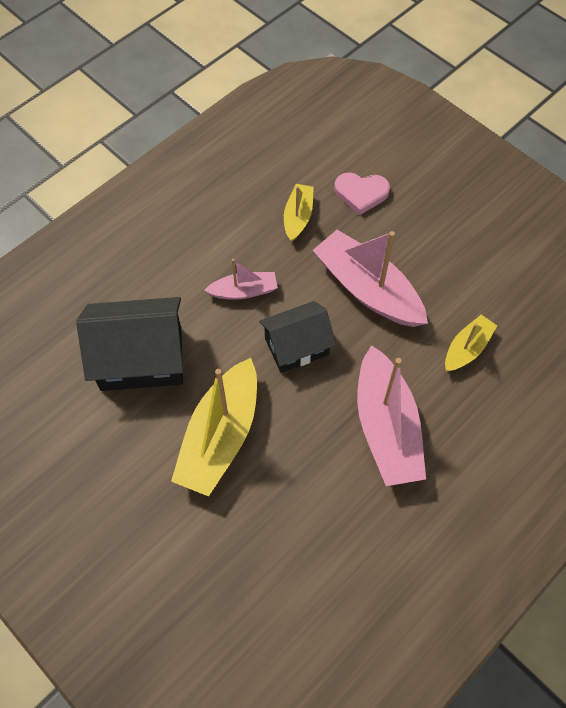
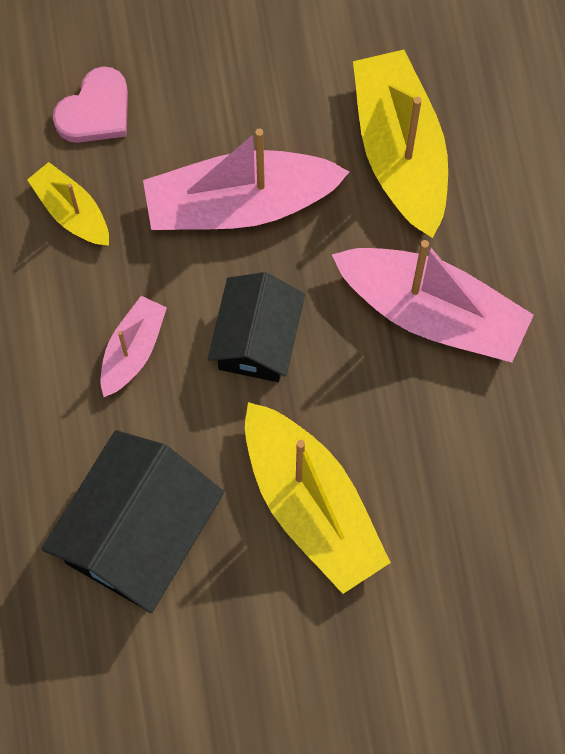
camera: 55 degrees left, 10 degrees up
(467, 348) = (400, 151): yellow boat -> yellow boat, size x1.88

